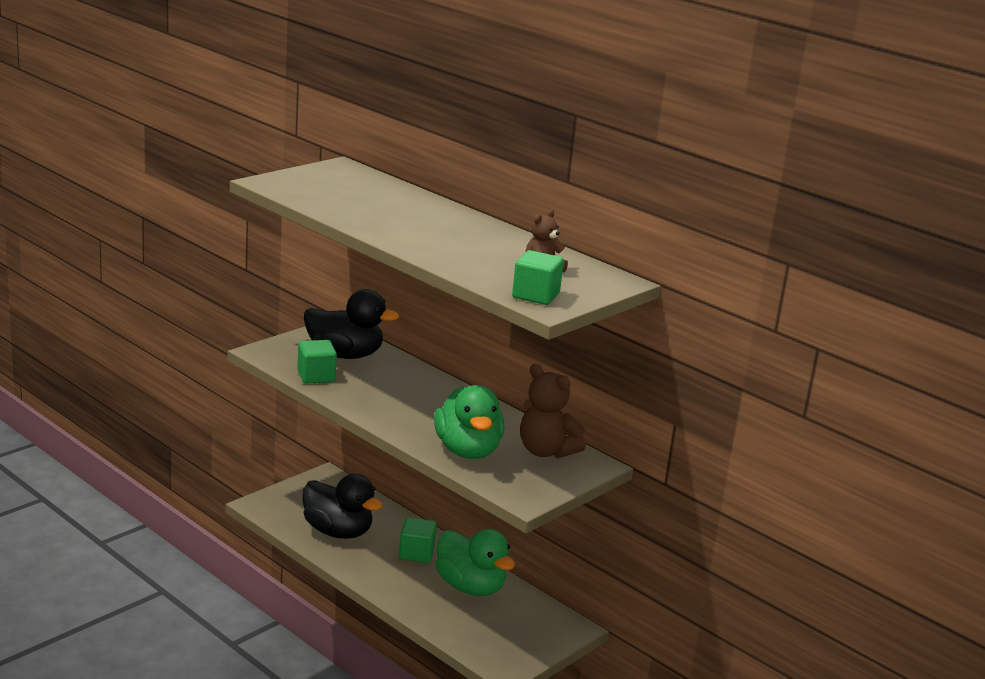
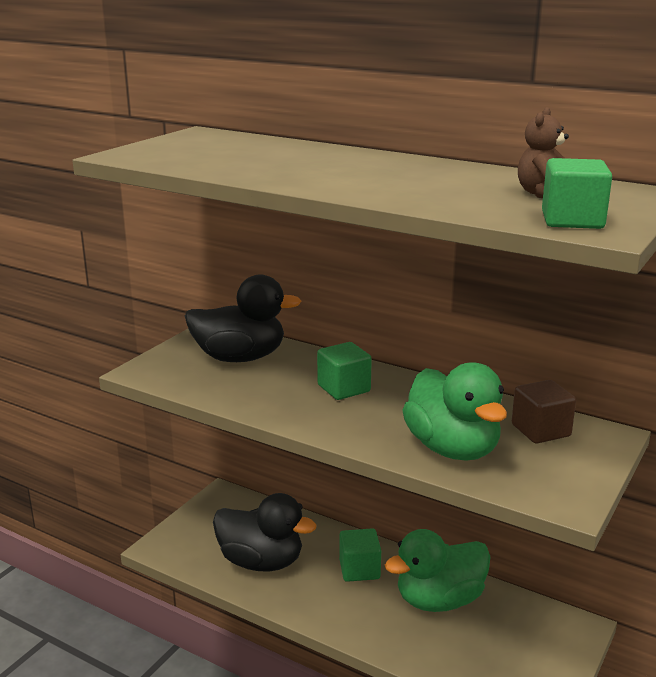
camera: 10 degrees left, 0 degrees up
(316, 376) = (219, 389): green cube -> green cube (343, 388)
(470, 587) = (439, 600): green duck -> green duck turned 120 degrees clockwise
(546, 451) = (540, 430): brown teddy bear -> brown cube

